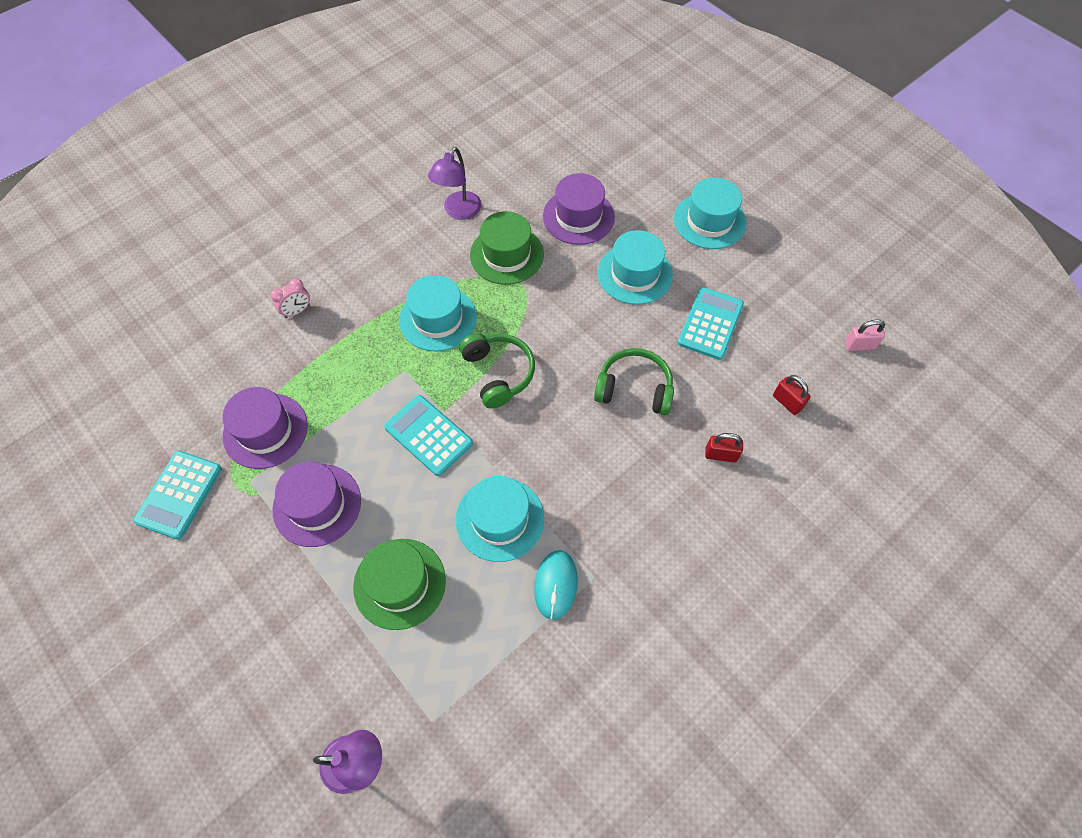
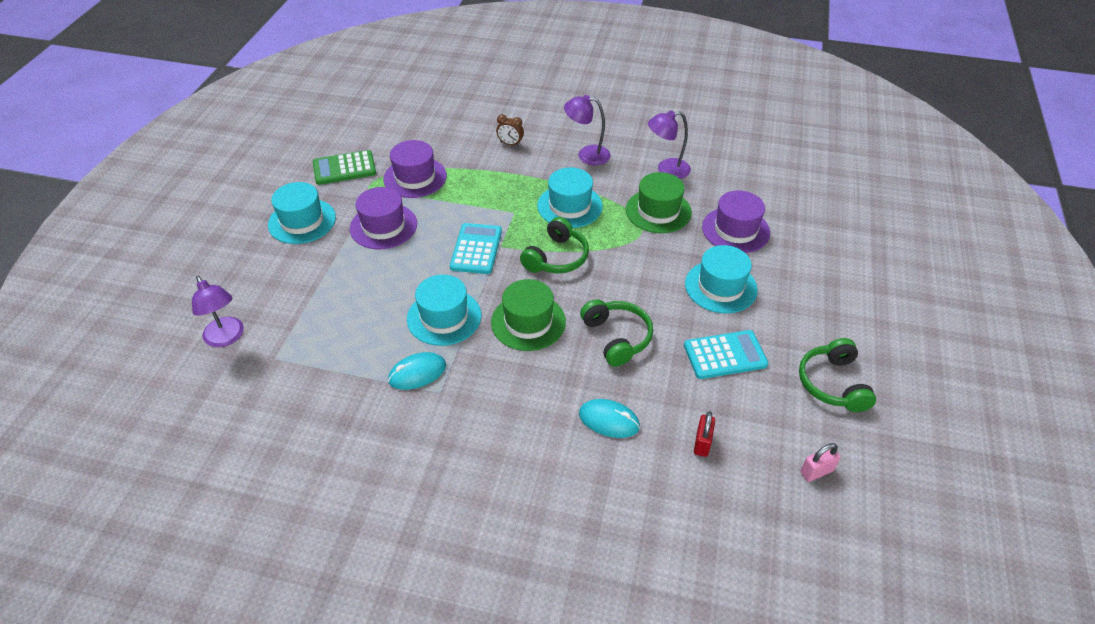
camera: 55 degrees right, 15 degrees down
(179, 495) = (344, 168): turquoise calculator -> green calculator
(297, 311) = (510, 144): pink clock -> brown clock
(378, 258) = (587, 155): none -> purple lamp
(399, 583) = (359, 292): green hat -> green hat (528, 322)
(709, 221) = (825, 306): turquoise hat -> turquoise hat (302, 221)
(720, 455) = (609, 420): red padlock -> turquoise mouse
(787, 274) = (832, 383): none -> green headphones
(859, 345) = (816, 471): pink padlock -> pink padlock turned 75 degrees counterclockwise

